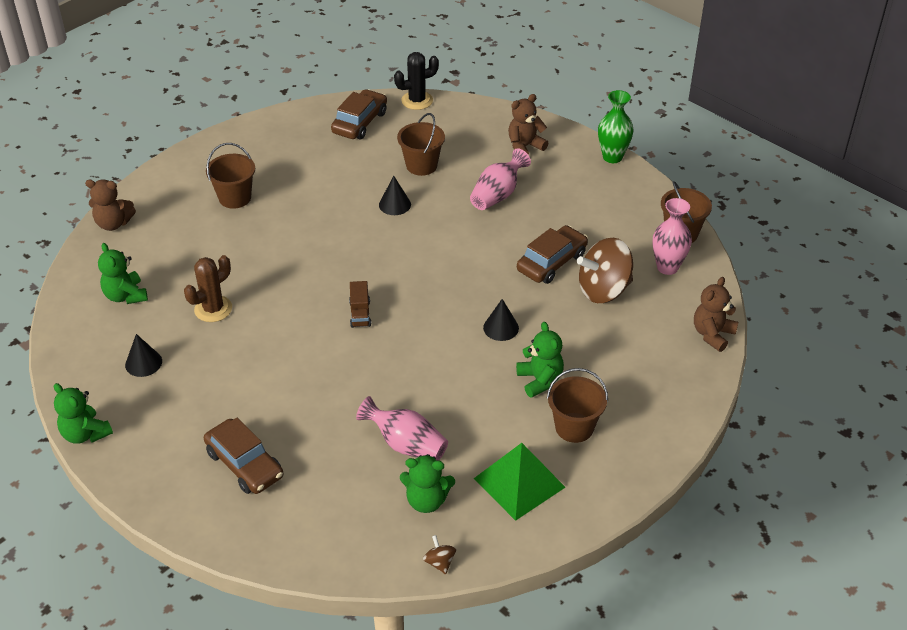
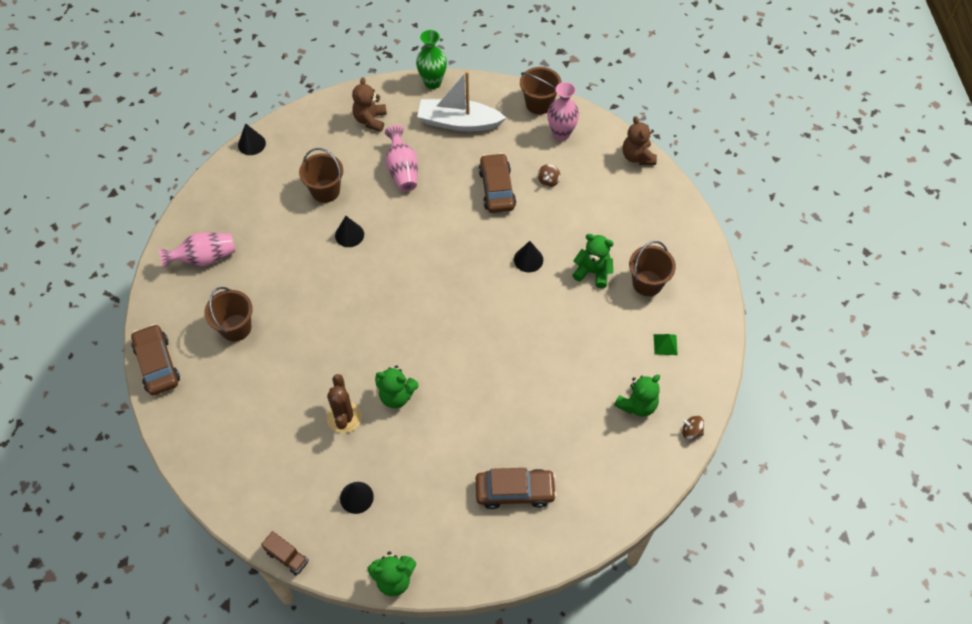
camera: 50 degrees left, 15 degrees up
(113, 223) = (178, 427): brown teddy bear -> none
(125, 296) = (271, 467): green teddy bear -> green teddy bear (396, 396)
(360, 122) = (237, 194): brown car -> brown car (157, 364)
(360, 314) = (438, 330): brown truck -> brown truck (287, 557)
(406, 445) = (581, 384): pink vase -> pink vase (204, 258)
(417, 100) = (251, 144): black cactus -> black cone
(519, 482) = (665, 344): green pyramid -> green pyramid, size x0.45
(592, 197) = (459, 122): none -> white boat
(603, 290) = (548, 181): brown spinning top -> brown spinning top, size x0.42

